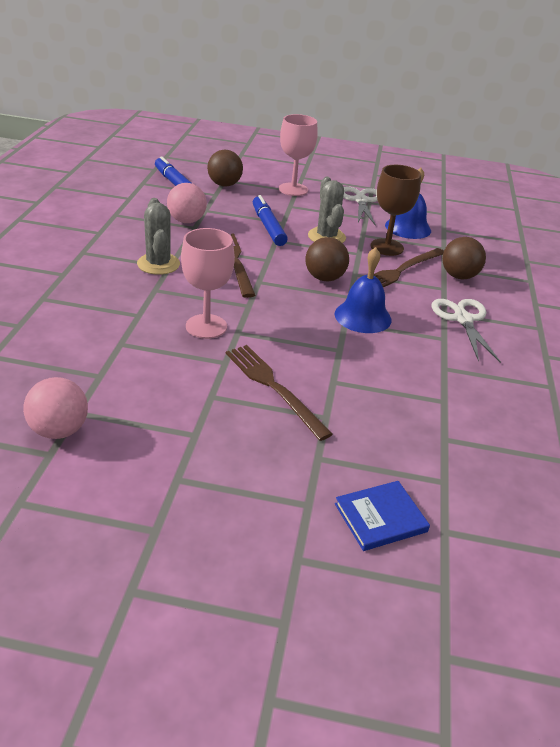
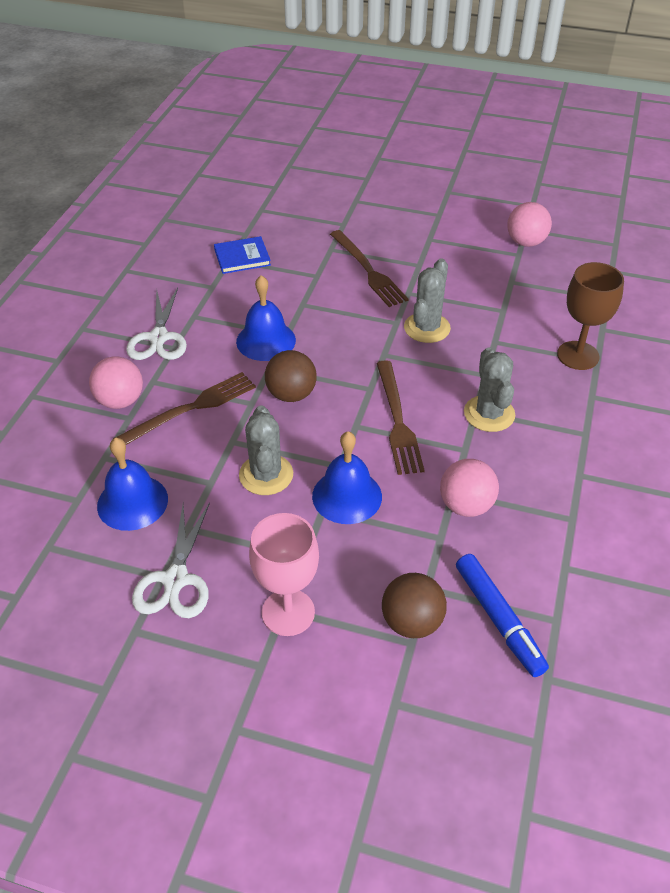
camera: 170 degrees left, 10 degrees up
(206, 326) = (427, 328): pink goblet -> grey cactus
(268, 227) = (347, 496): blue marker -> blue bell
(380, 518) = (312, 193): blue book -> blue book (242, 257)
(387, 247) = (187, 454): brown goblet -> brown goblet (578, 355)
(458, 276) = (120, 401): brown ball -> pink ball

